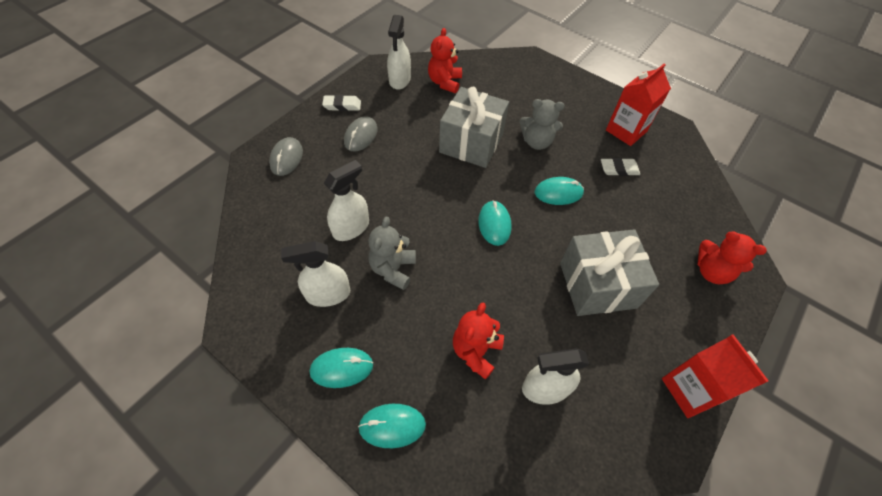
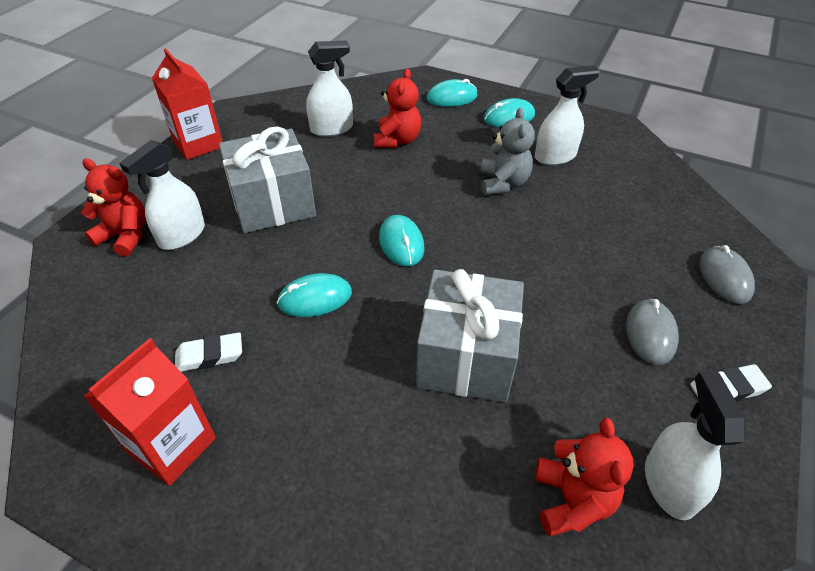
camera: 170 degrees right, 10 degrees down
(351, 228) = (573, 211): white spray bottle -> white spray bottle (182, 235)
(536, 142) = (352, 382): grey teddy bear -> none

